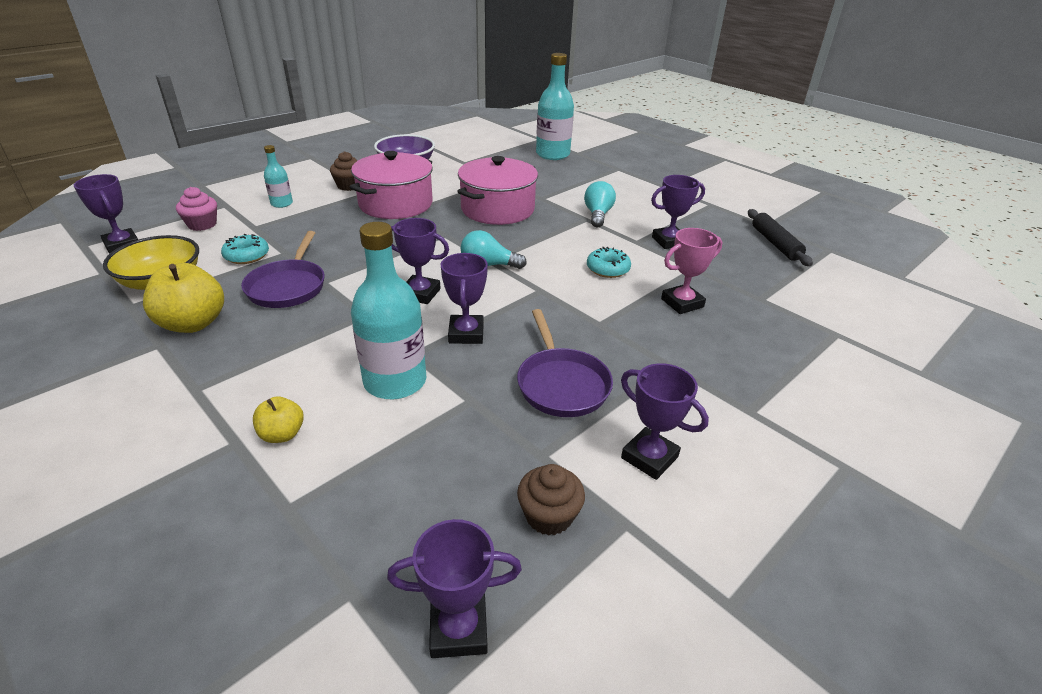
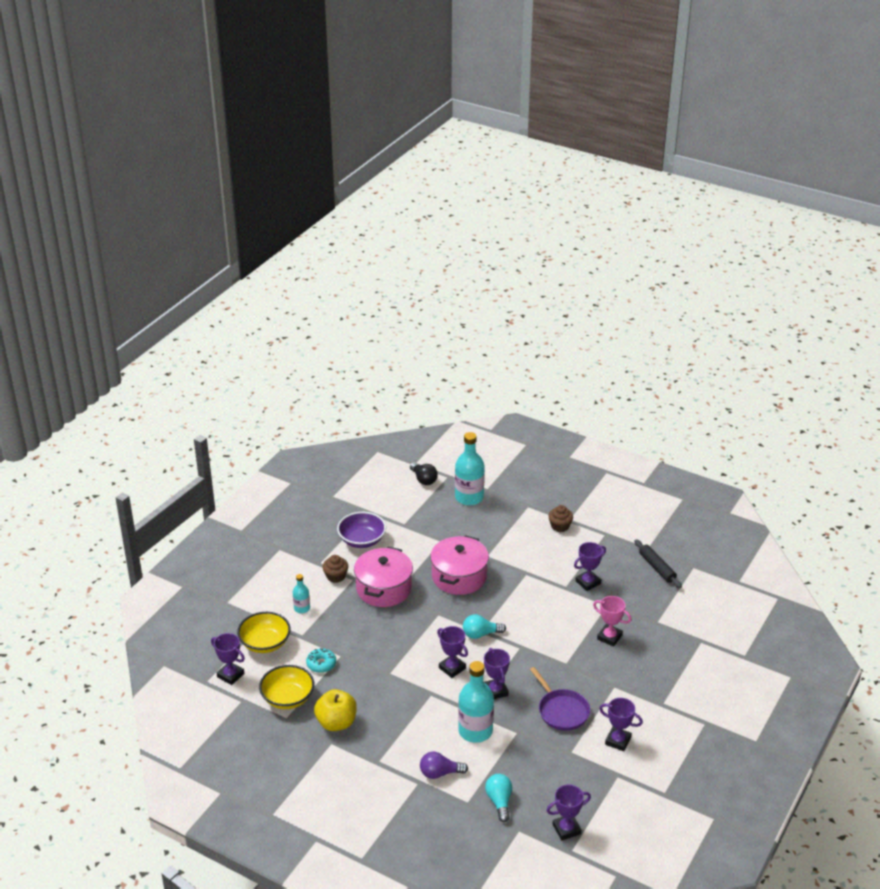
camera: 15 degrees left, 0 degrees up
(202, 224) = (265, 643): pink cupcake -> yellow bowl
(282, 434) = (440, 773): yellow apple -> purple light bulb
(288, 286) = (368, 682): purple pan -> none
(420, 293) = (452, 668): purple trophy -> purple trophy turned 45 degrees clockwise
(510, 137) = (423, 479): none -> black light bulb
(549, 515) = (583, 779): brown cupcake -> brown cupcake (560, 526)
(598, 215) = (531, 566): turquoise light bulb -> turquoise light bulb (499, 801)
(607, 269) = (556, 619): turquoise donut -> none
(682, 303) = (609, 637): pink trophy -> pink trophy turned 75 degrees clockwise

